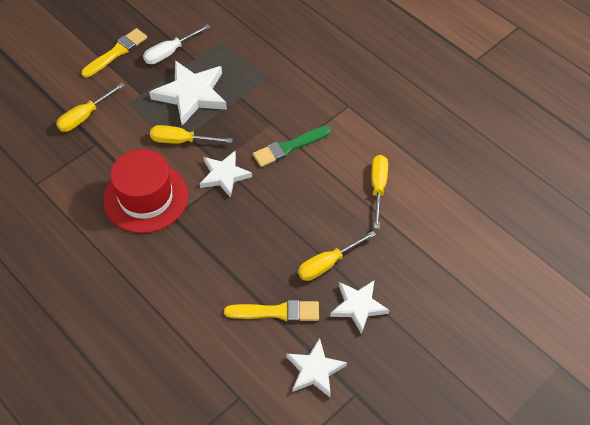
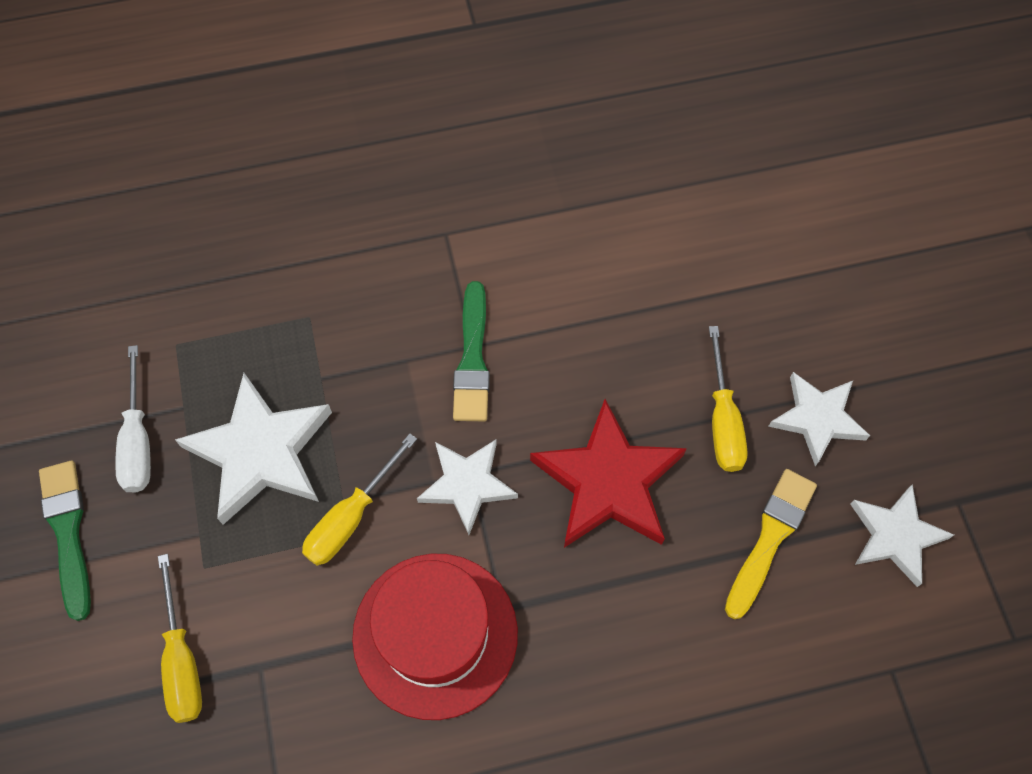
camera: 60 degrees left, 10 degrees up
(116, 52) = (68, 532): yellow brush -> green brush
(262, 230) = (608, 482): none -> red star
(378, 188) = (626, 278): yellow screwdriver -> none

